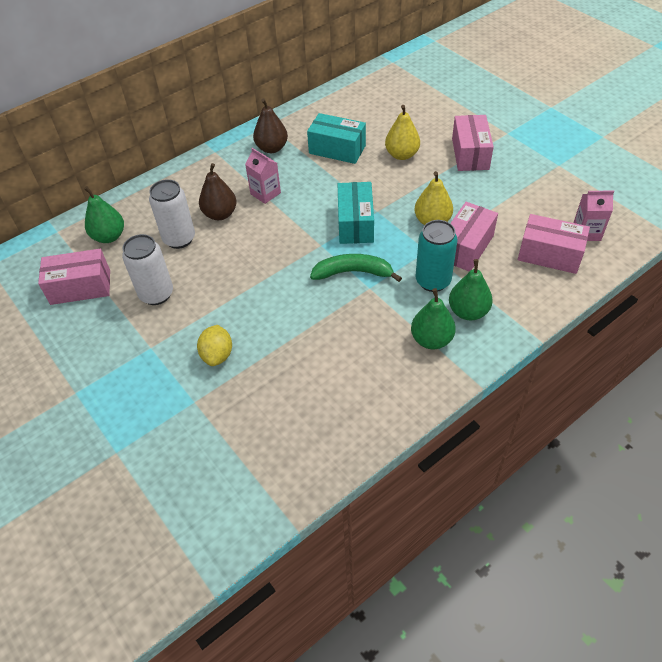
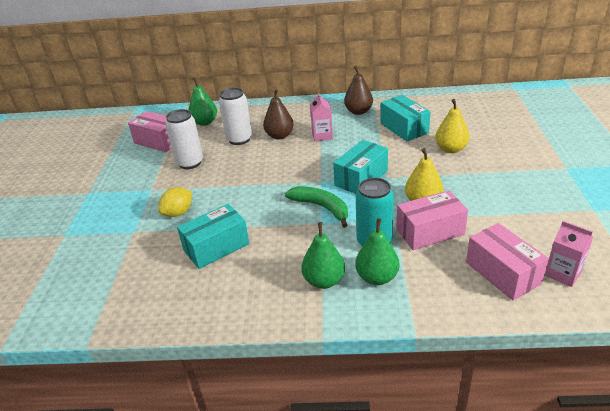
camera: 40 degrees right, 15 degrees down
(301, 366) = (216, 247): none -> turquoise box
(470, 154) = (512, 170): pink box -> none

